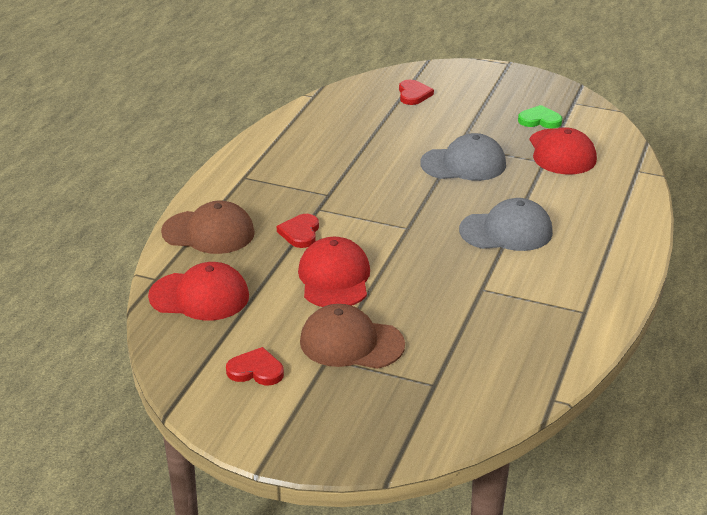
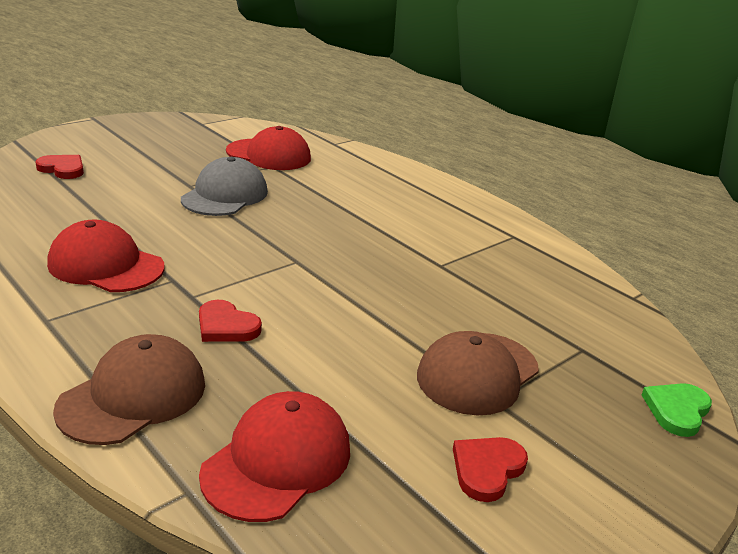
camera: 65 degrees left, 5 degrees down
(334, 278) = (343, 337): red cap -> red cap (106, 265)
(506, 231) = (360, 220): grey cap -> none
(539, 120) = (206, 143): green heart -> green heart (677, 410)

